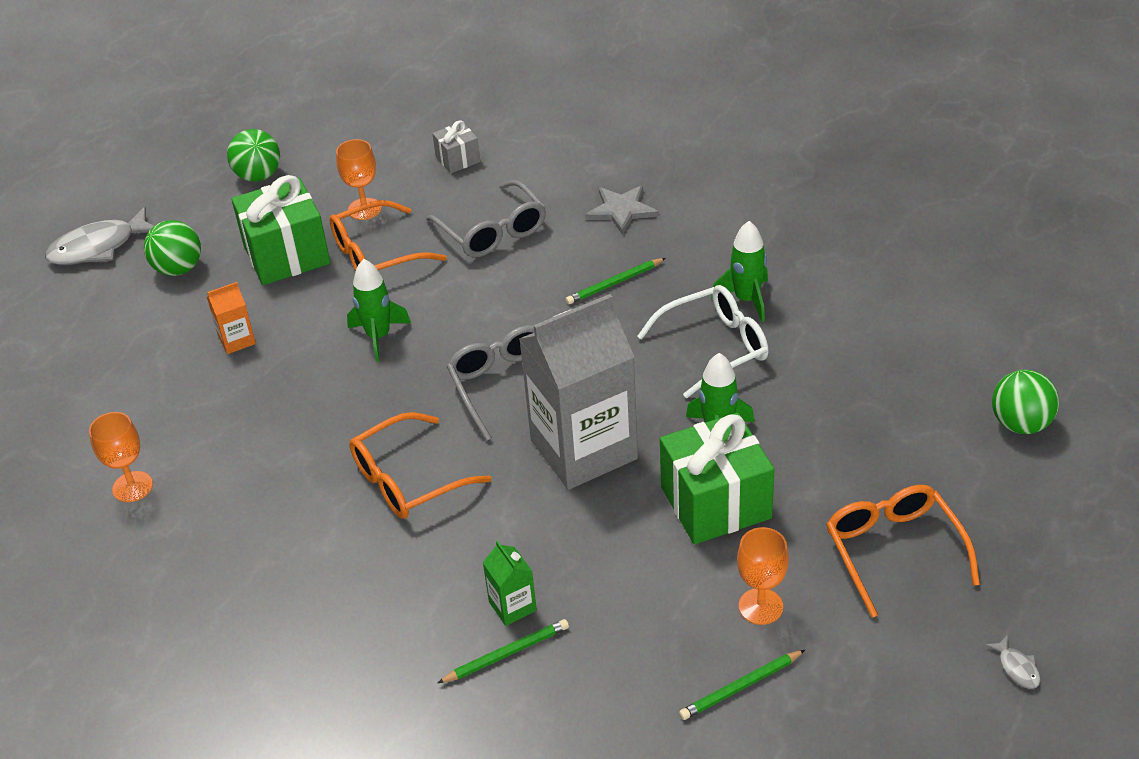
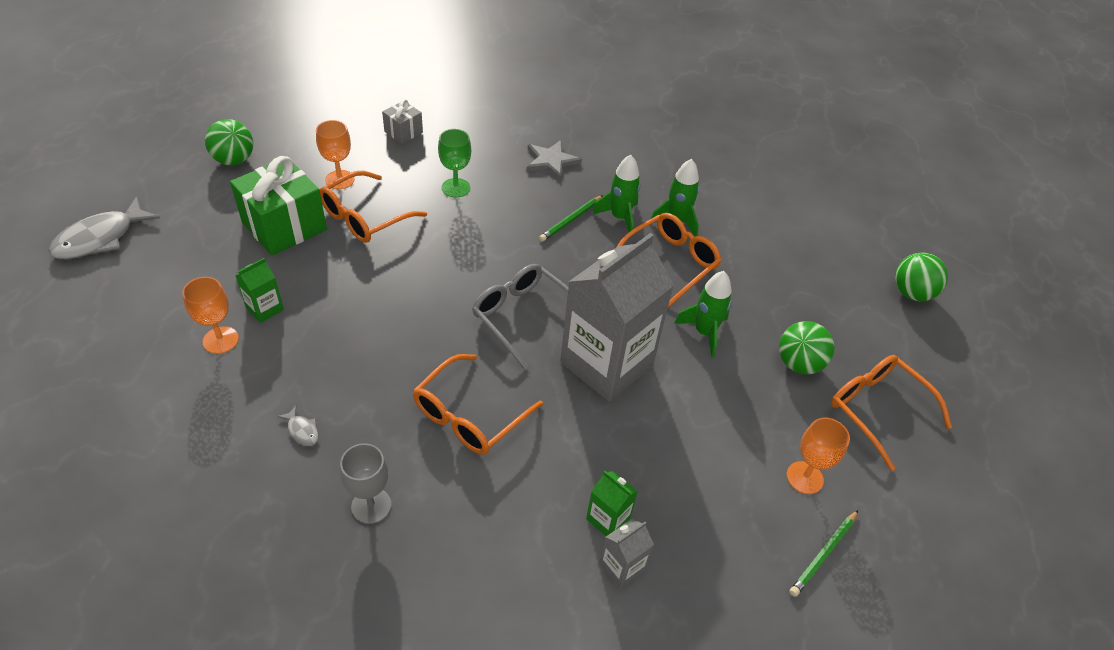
camera: 25 degrees left, 5 degrees up
(132, 487) = (208, 468): orange goblet -> orange goblet (220, 340)
(178, 269) = (186, 250): green ball -> green ball (798, 364)
(237, 340) = (265, 309): orange carton -> green carton
(274, 549) = (371, 506): none -> grey goblet
(378, 336) = (394, 288): green rocket -> green rocket (620, 217)
(493, 231) = (456, 188): grey glasses -> green goblet
(506, 654) = (622, 567): green pencil -> grey carton
(715, 347) = (670, 263): white glasses -> orange glasses
(715, 503) = (729, 393): green gift -> none
(1017, 668) = (1009, 491): grey fish -> grey fish (302, 430)

